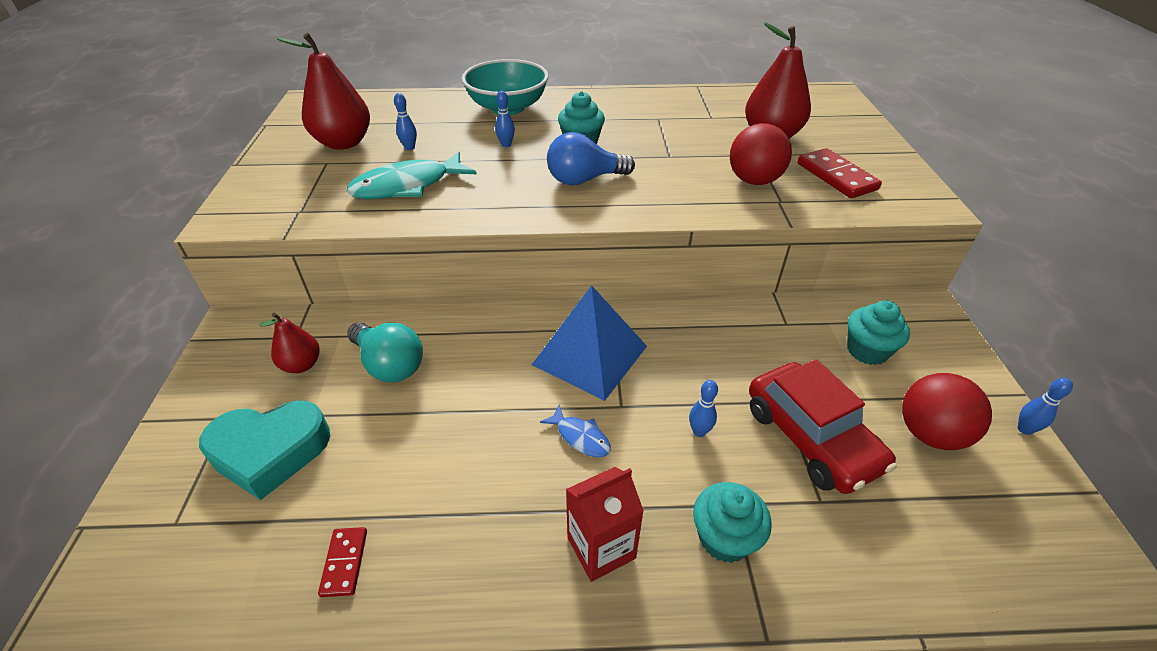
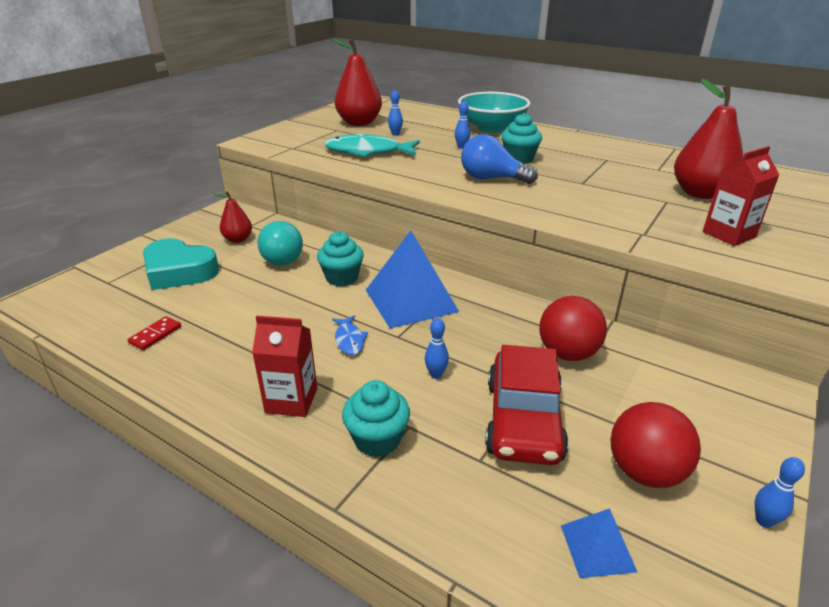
camera: 35 degrees right, 10 degrees down
(754, 181) = (637, 215): red ball -> red ball (567, 353)
(836, 176) = (728, 234): red domino -> red carton
(867, 350) = (656, 391): turquoise cupcake -> turquoise cupcake (342, 278)
(968, 526) = (597, 547): none -> blue pyramid

